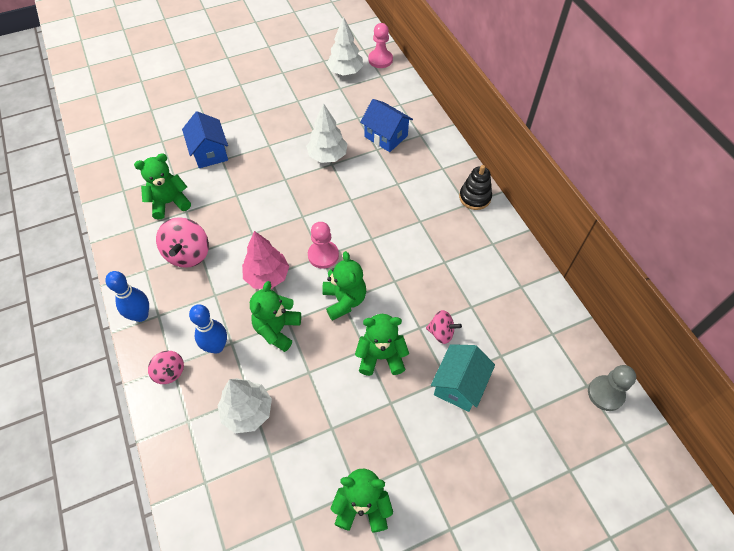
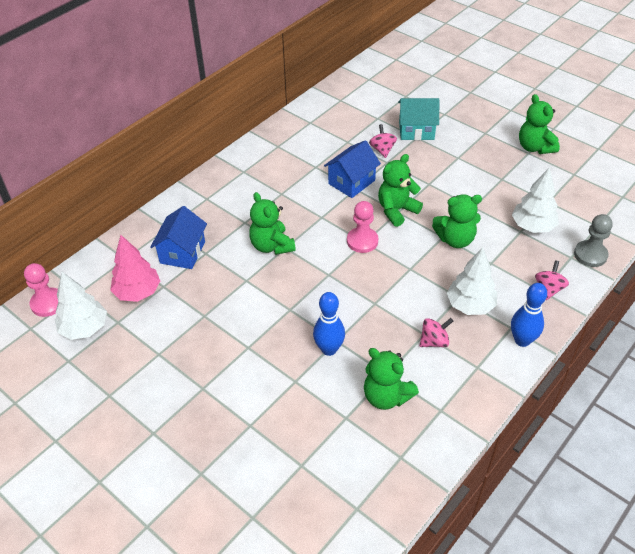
camera: 115 degrees left, 10 degrees down
(188, 254) = (434, 341): pink spinning top -> pink spinning top, size x0.60
(210, 152) = (291, 399): blue house -> blue house (351, 182)
(216, 346) = (502, 270): blue bowling pin -> blue bowling pin (329, 349)
(267, 276) = (412, 269): pink tree -> pink tree (138, 292)
(327, 156) = (237, 288): white tree -> white tree (470, 305)
(381, 356) = (427, 173): green teddy bear -> green teddy bear (272, 246)
(474, 197) = (232, 168): black stacking toy -> none
(605, 393) = (368, 71): grey pawn -> grey pawn (590, 255)

